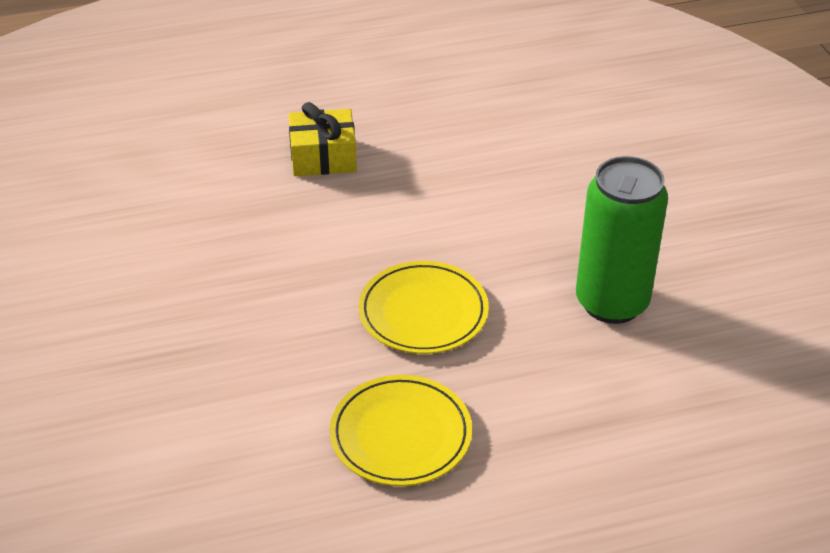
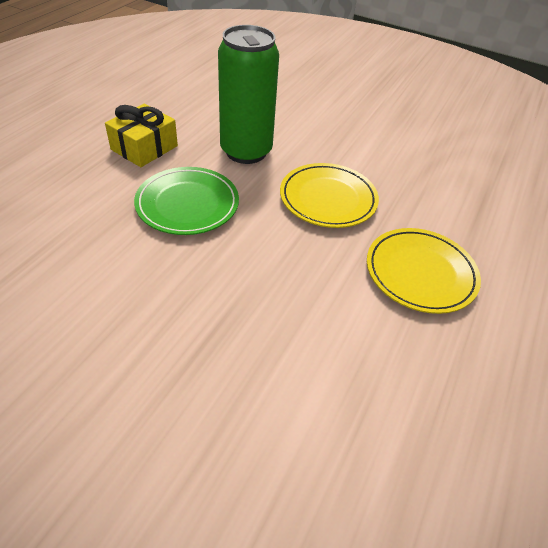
camera: 50 degrees left, 5 degrees up
(287, 237) = (187, 204): none -> green plate
(612, 303) = (400, 141): green can -> green can (246, 151)

